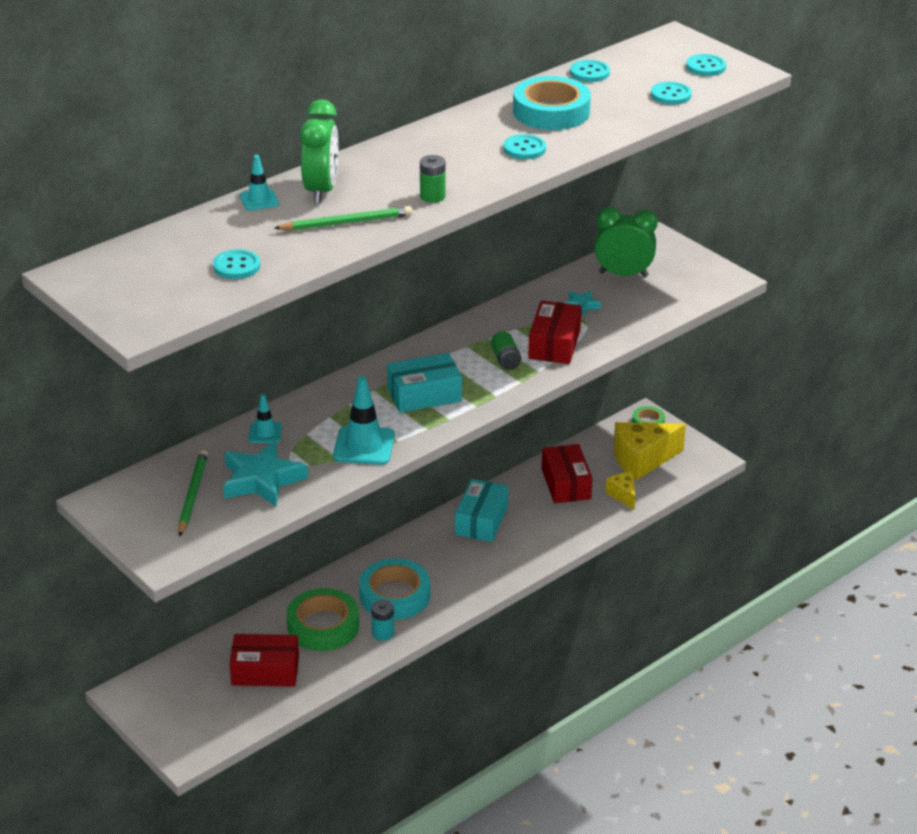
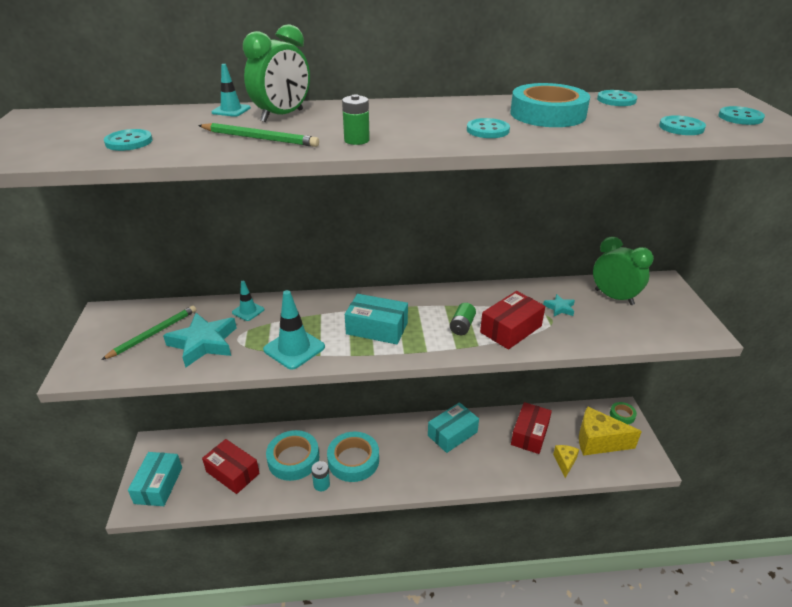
camera: 35 degrees right, 0 degrees up
(189, 723) = (158, 485): none -> turquoise box
(323, 626) = (293, 459): green tape -> turquoise tape

